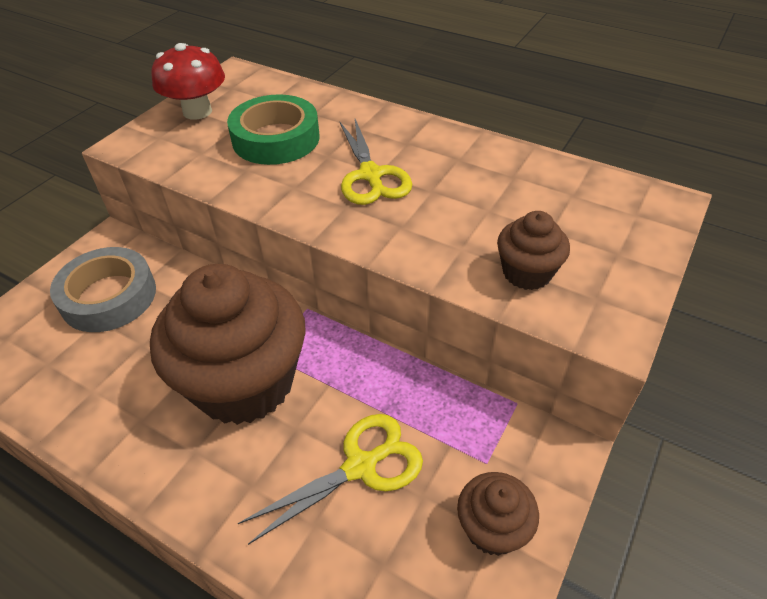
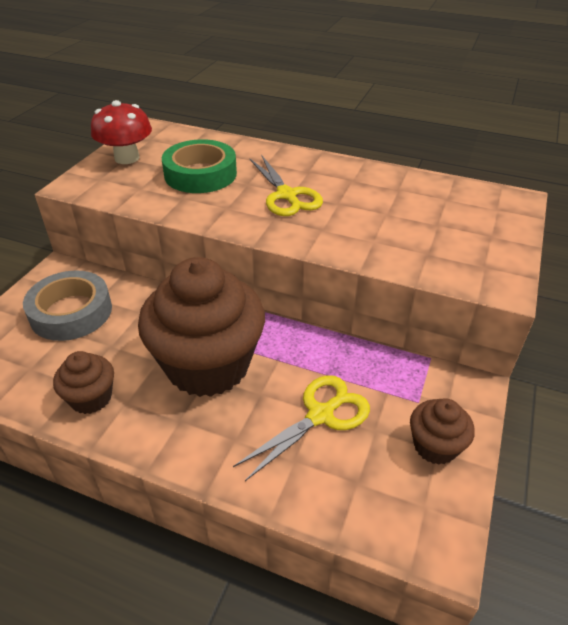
camera: 10 degrees left, 5 degrees down
(527, 273) = (428, 253): brown cupcake -> brown cupcake (91, 398)

